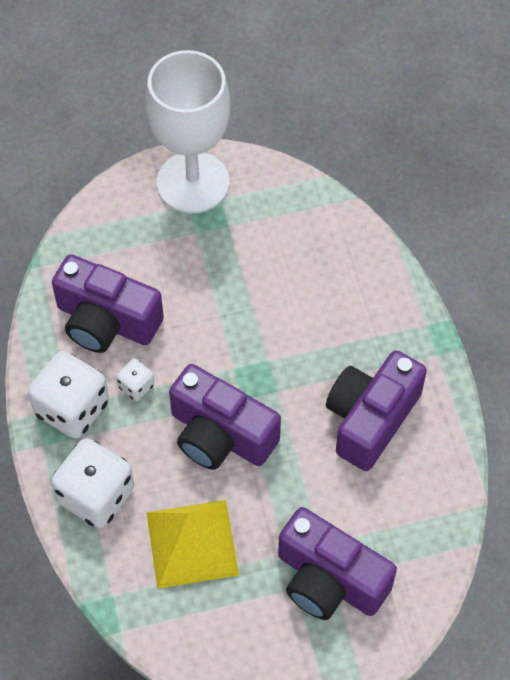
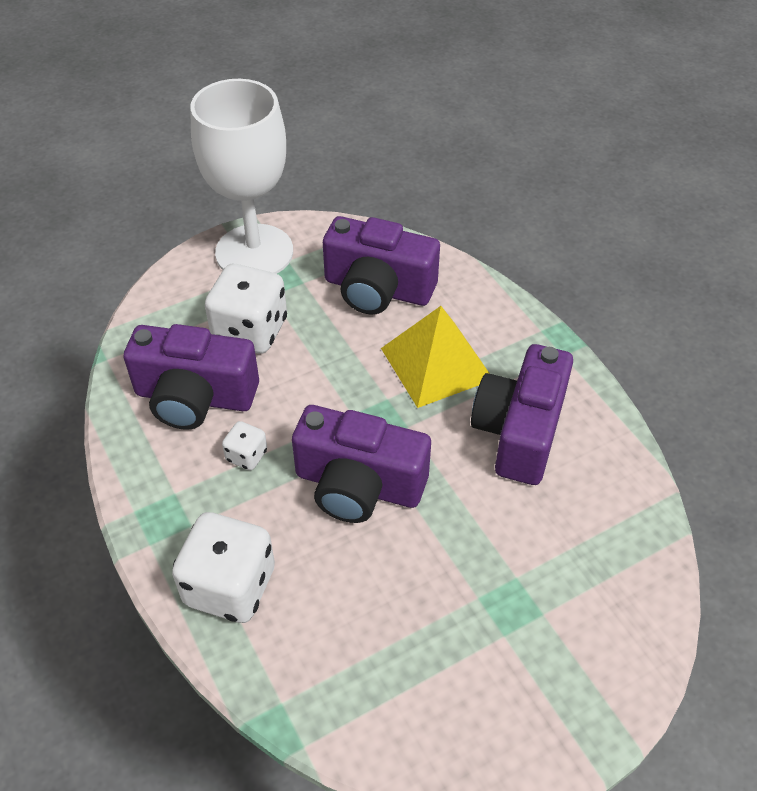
camera: 15 degrees left, 10 degrees down
(72, 408) = (177, 496): white dice -> white dice (250, 331)
(192, 543) = (363, 614): yellow pyramid -> yellow pyramid (436, 363)
(329, 580) = (540, 616): purple camera -> purple camera (378, 289)

